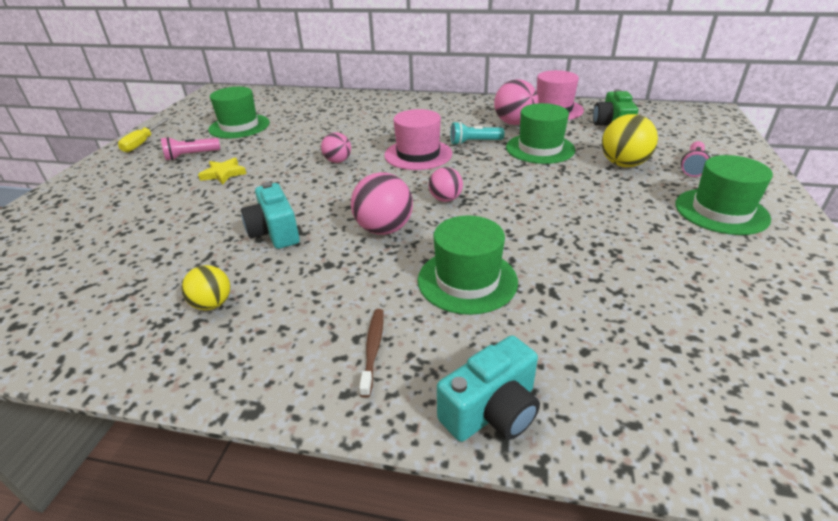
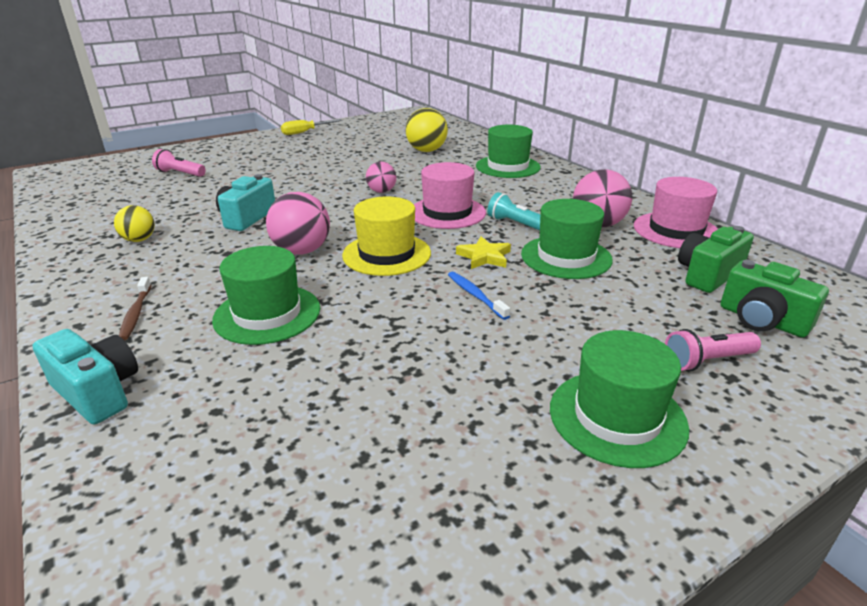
camera: 45 degrees right, 5 degrees down
(191, 156) = (310, 150): pink flashlight -> pink flashlight (180, 173)
(223, 174) = (301, 169): yellow star -> yellow star (484, 257)
(239, 126) = (377, 142): green hat -> green hat (507, 167)
(373, 349) = (136, 313): brown toothbrush -> brown toothbrush turned 120 degrees clockwise
(445, 199) = (386, 254): pink ball -> yellow hat
(491, 411) = (98, 392): turquoise camera -> turquoise camera turned 150 degrees counterclockwise
(548, 194) = (475, 295): none -> blue toothbrush
(623, 164) = (620, 313): yellow ball -> yellow ball (426, 151)
(670, 137) = (762, 320): none -> green camera

